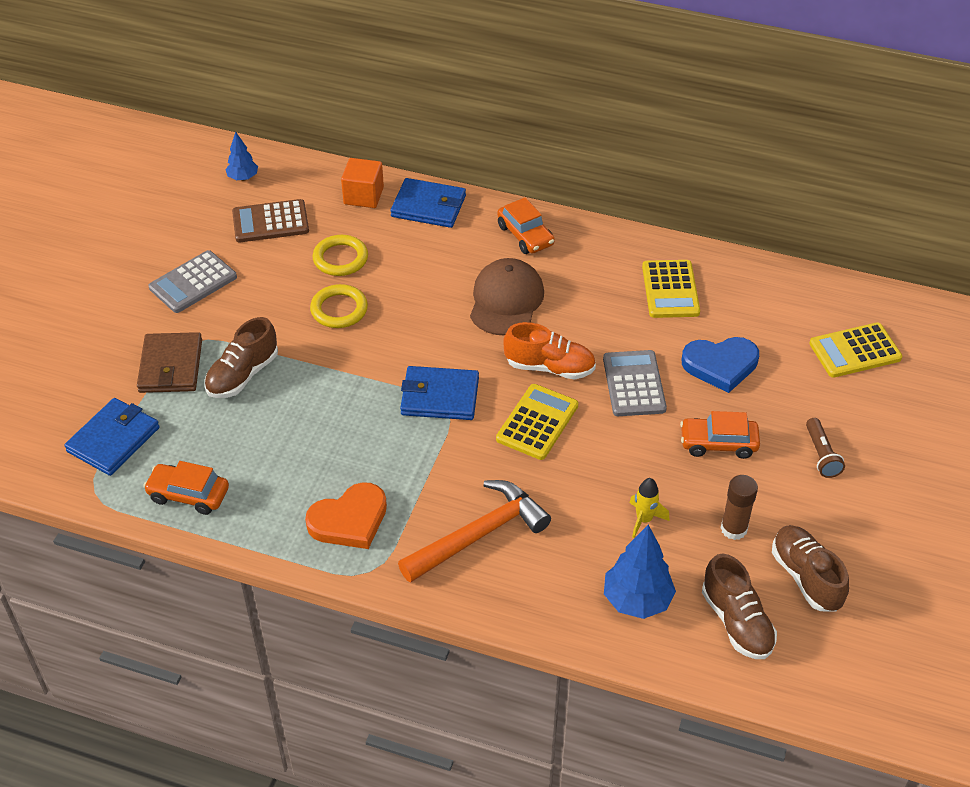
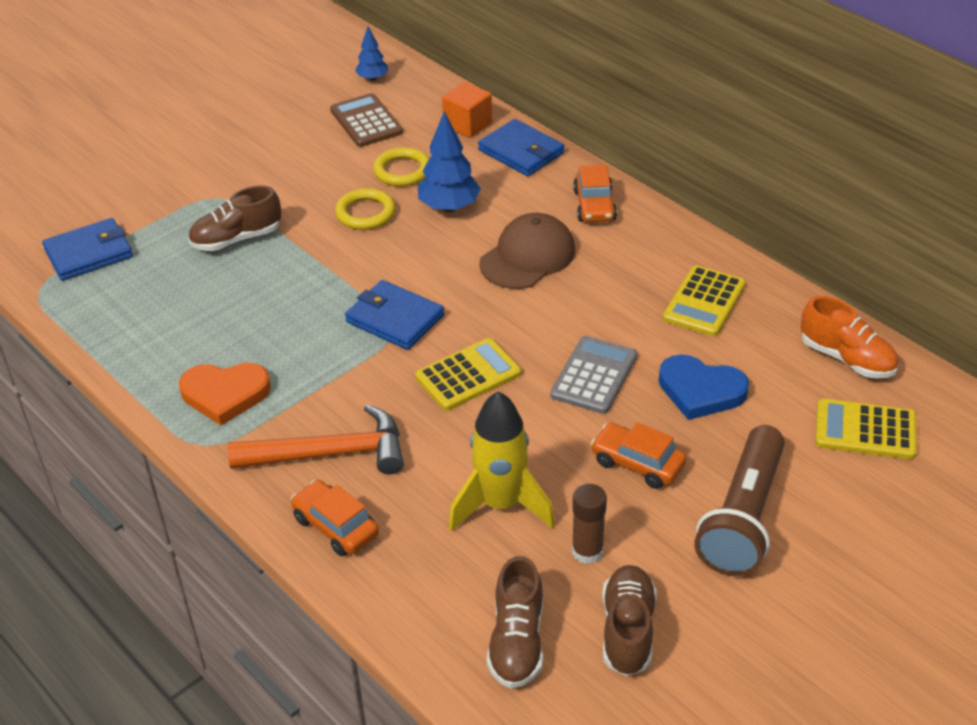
camera: 30 degrees right, 5 degrees down
(171, 366) = (184, 211): brown wallet -> none
(188, 495) = (110, 320): orange car -> orange car (335, 526)
(193, 282) = (259, 150): grey calculator -> none
(270, 222) = (366, 121): brown calculator -> brown calculator turned 45 degrees clockwise
(549, 367) = (521, 330): orange shoe -> orange shoe (847, 358)
(637, 600) = (432, 577): blue tree -> blue tree (449, 207)
(644, 520) = (501, 505): yellow rocket -> yellow rocket, size x2.03
(821, 455) = (742, 518): brown flashlight -> brown flashlight, size x2.15

